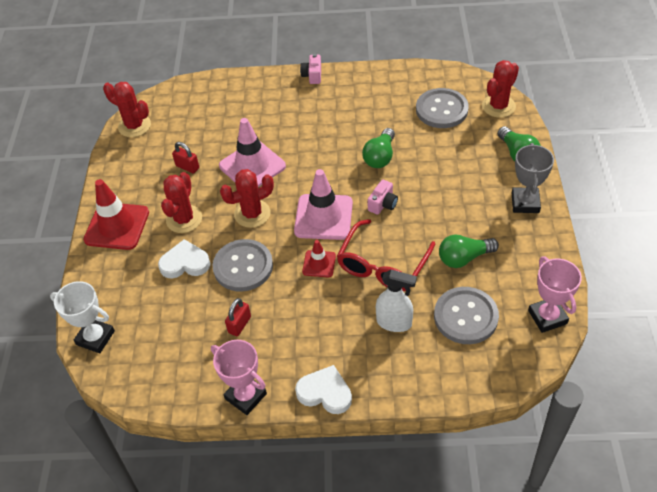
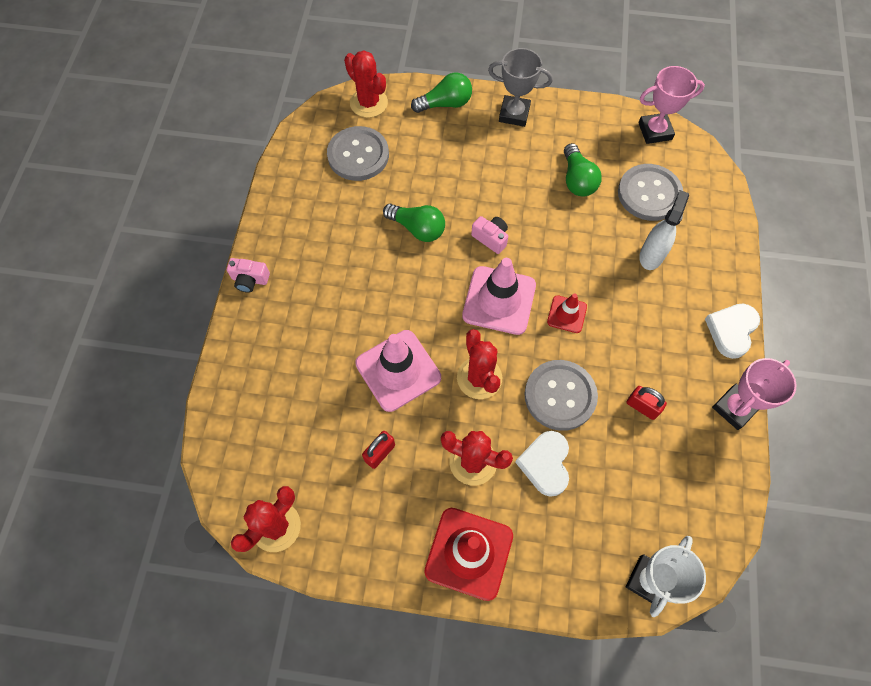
camera: 85 degrees left, 15 degrees up
(382, 265) = (577, 253): red glasses -> none

